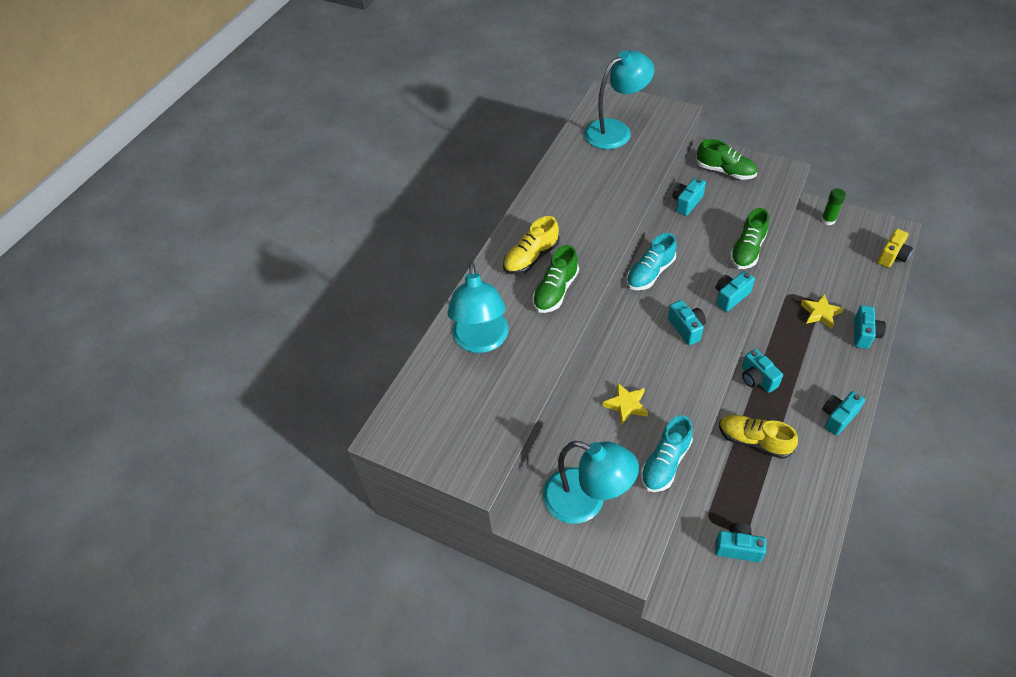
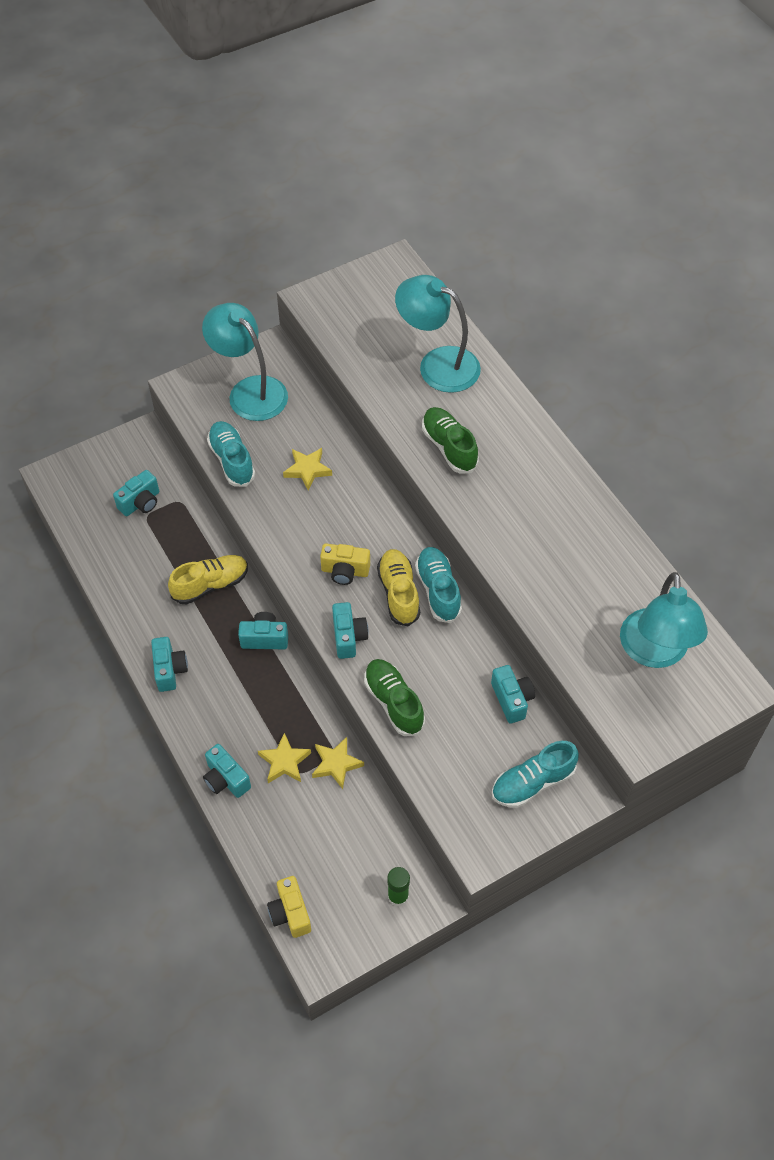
camera: 120 degrees right, 5 degrees up
(531, 258) = (508, 453): yellow shoe -> yellow shoe (399, 593)
(586, 501) = (250, 391): turquoise lamp -> turquoise lamp turned 75 degrees clockwise
(686, 328) = (345, 571): turquoise camera -> yellow camera
(725, 171) = (532, 782): green shoe -> turquoise shoe
(792, 288) = (336, 764): none -> yellow star

